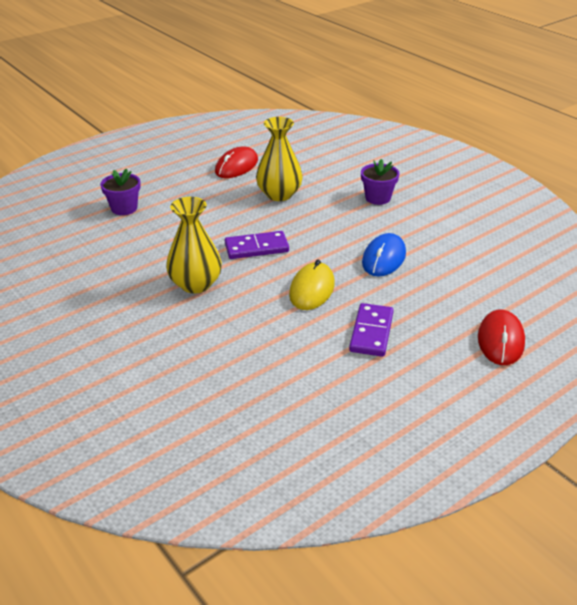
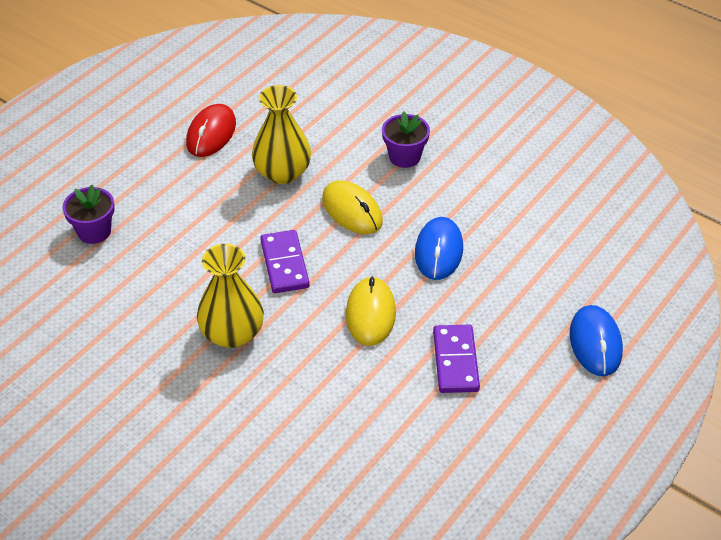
camera: 15 degrees left, 10 degrees up
(256, 248) = (285, 264): purple domino -> purple domino turned 75 degrees counterclockwise
(323, 223) = (352, 210): none -> yellow mouse
(500, 340) = (595, 343): red mouse -> blue mouse

